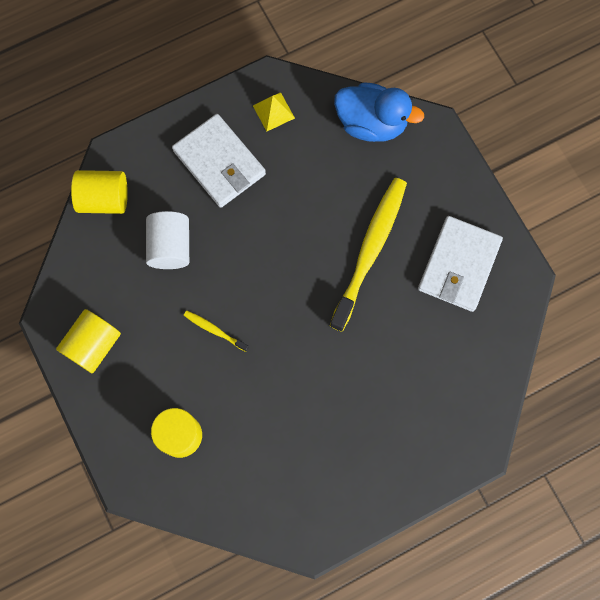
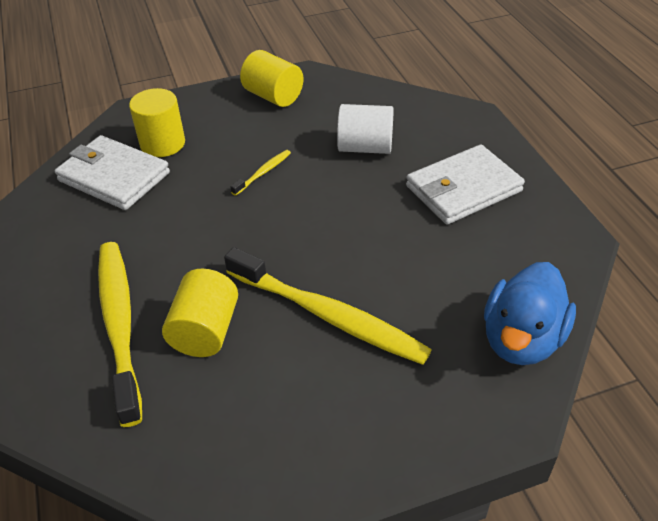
camera: 100 degrees right, 30 degrees down
(104, 199) = (425, 107): yellow cylinder -> yellow cylinder (205, 331)
(273, 111) = (534, 239): yellow pyramid -> none
(402, 399) = (119, 325): none -> yellow toothbrush
(459, 265) = (285, 418): white wallet -> white wallet (114, 177)

